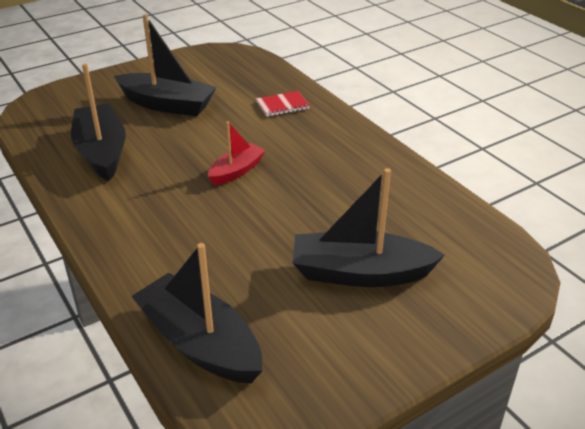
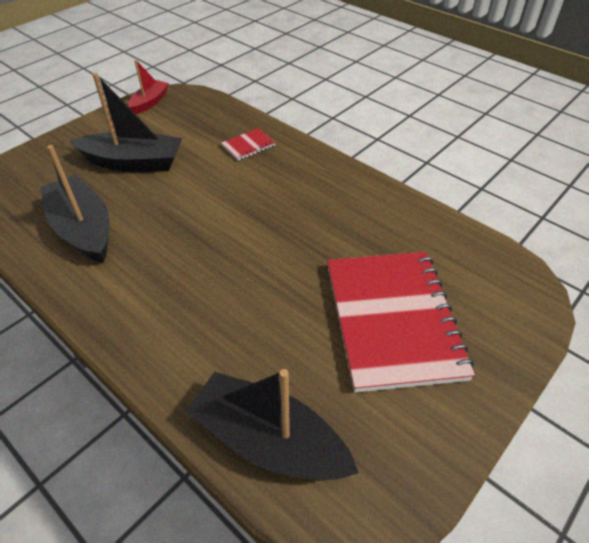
camera: 15 degrees left, 10 degrees up
(237, 171) = (231, 227): red boat -> red boat (150, 102)
(360, 273) = (393, 320): black boat -> red notebook

